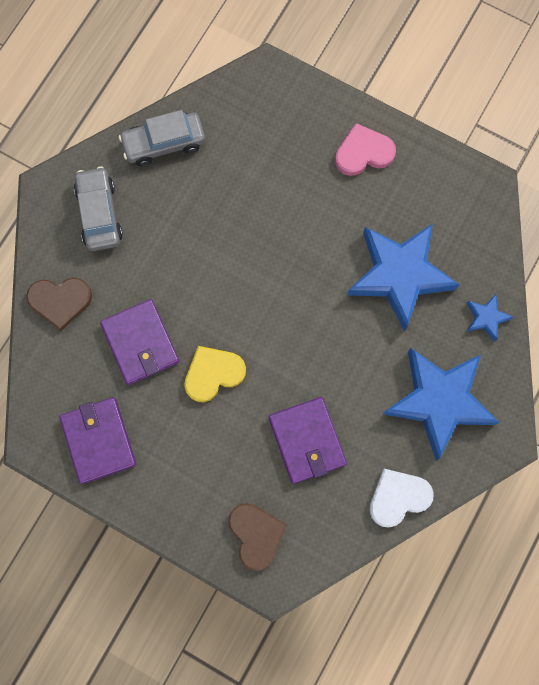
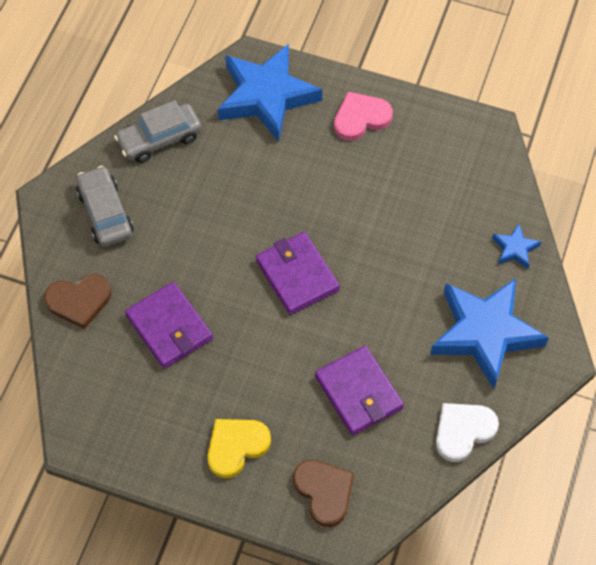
camera: 10 degrees left, 15 degrees down
(99, 440) = (143, 427): purple wallet -> purple wallet (297, 275)
(213, 374) = (250, 344): yellow heart -> yellow heart (236, 446)
(399, 275) = (420, 223): blue star -> blue star (266, 96)

